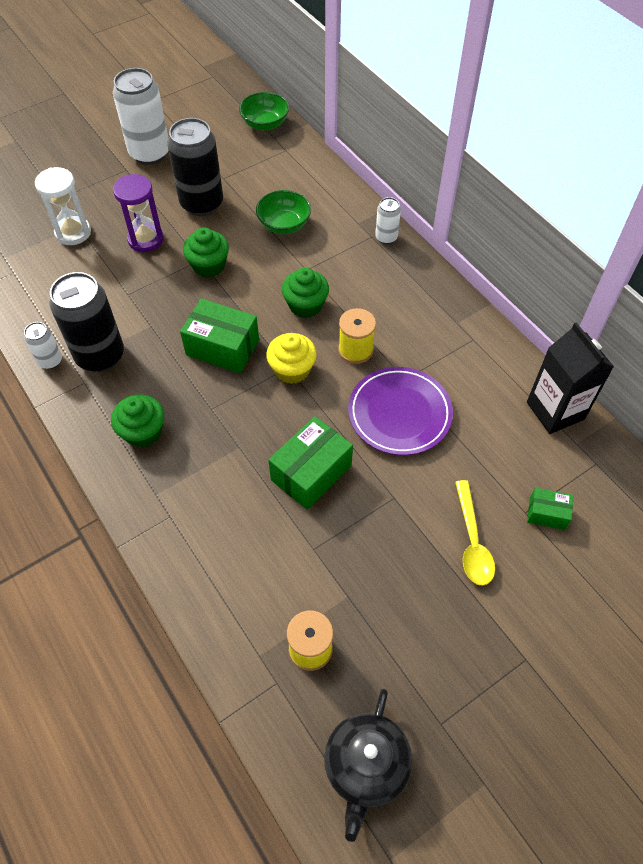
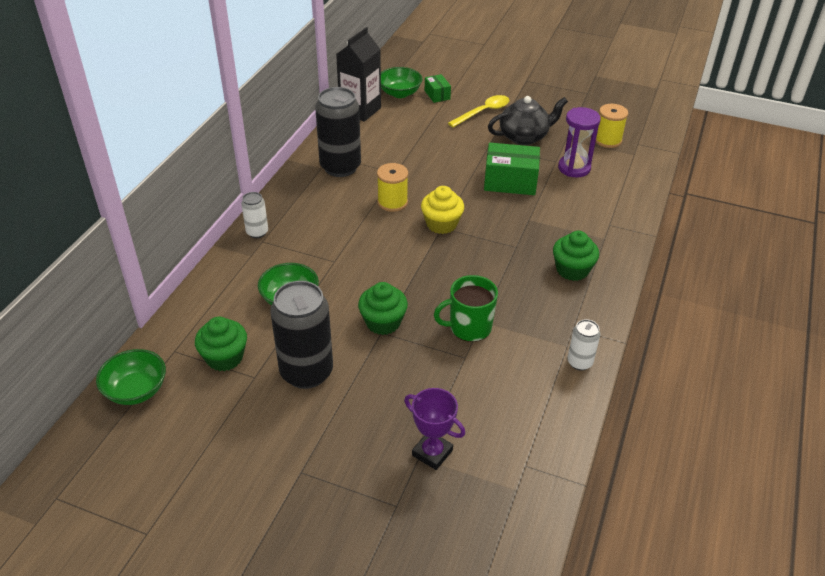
camera: 125 degrees left, 15 degrees down
(73, 232) = (432, 453): white hourglass -> purple trophy
(100, 356) = (541, 334): black can -> black can (340, 167)
(146, 239) = (390, 386): purple hourglass -> purple hourglass (574, 168)
(150, 153) = (257, 467): white can -> none
(152, 314) = (469, 327): none -> green mug
(222, 347) = (459, 268): green box -> none
(305, 305) = (374, 244): green cupcake -> green cupcake (224, 357)
(366, 766) = (633, 105): black teapot -> black teapot (524, 136)
(399, 414) = (426, 164): purple plate -> none
(574, 473) = (399, 93): none -> green bowl

